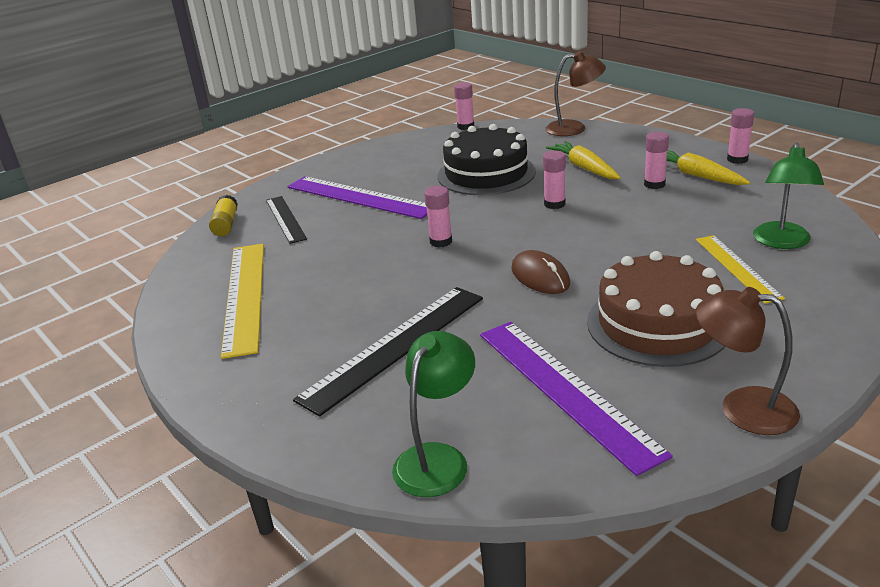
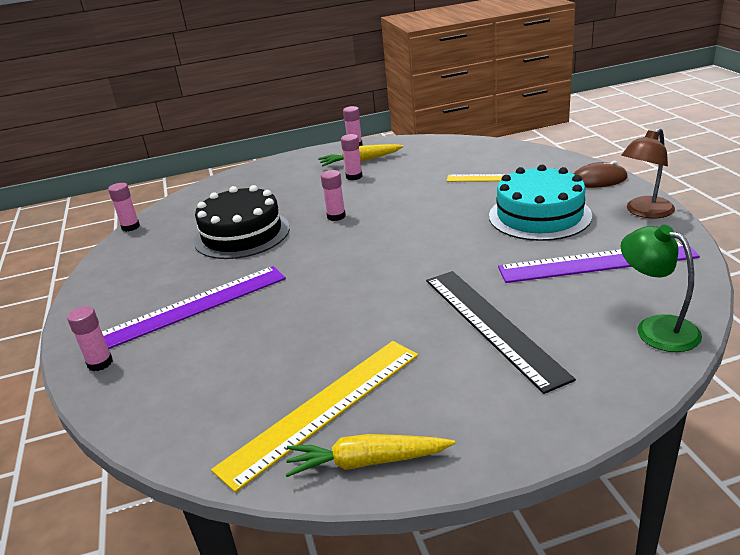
camera: 65 degrees left, 0 degrees up
(226, 224) = (132, 410): yellow glue stick -> none
(245, 296) = (323, 409): yellow ruler -> yellow ruler turned 60 degrees counterclockwise
(285, 219) = (178, 361): black ruler -> none
(441, 241) = (339, 276): pink glue stick -> pink glue stick (100, 363)
(540, 276) = (441, 243): brown mouse -> brown mouse (598, 180)
(574, 128) = (217, 184): brown lamp -> none
(584, 168) = (292, 194): yellow carrot -> yellow carrot (366, 462)
(658, 324) = (539, 216): brown cake -> turquoise cake
(782, 242) = (476, 159): green lamp -> none

